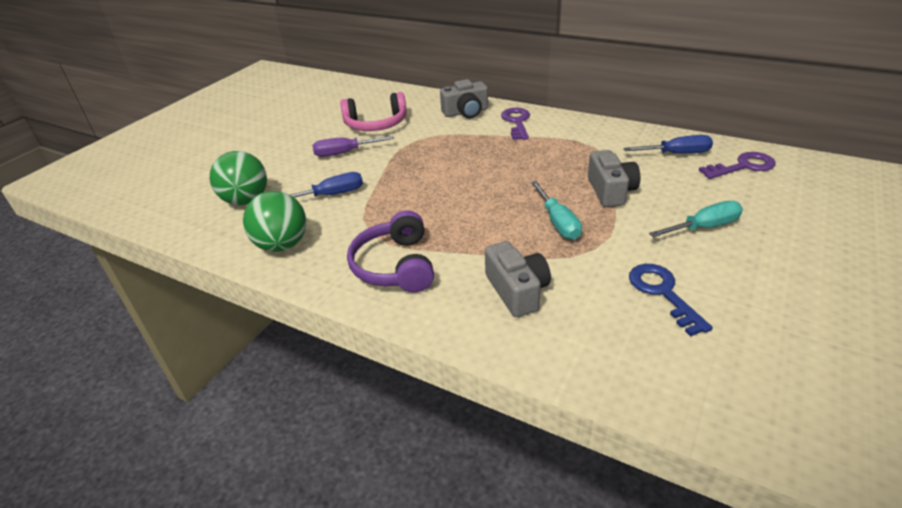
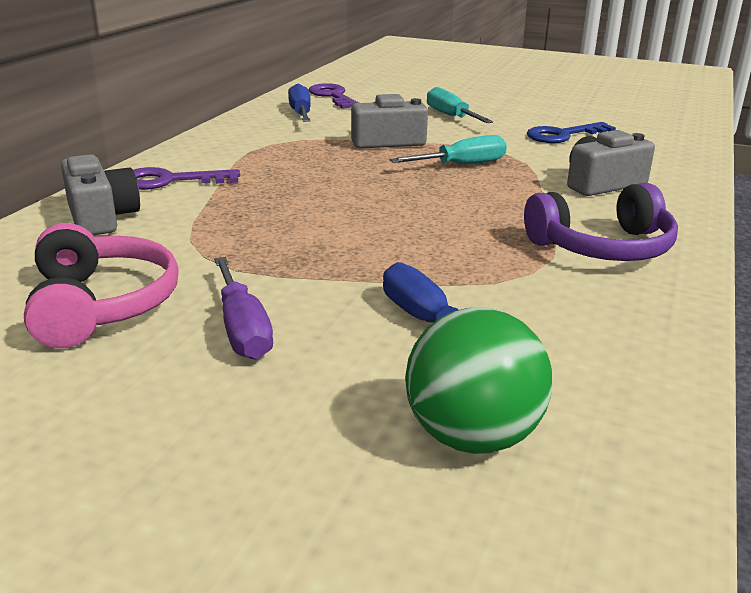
camera: 100 degrees left, 10 degrees down
(282, 245) = (612, 349): green ball -> none

